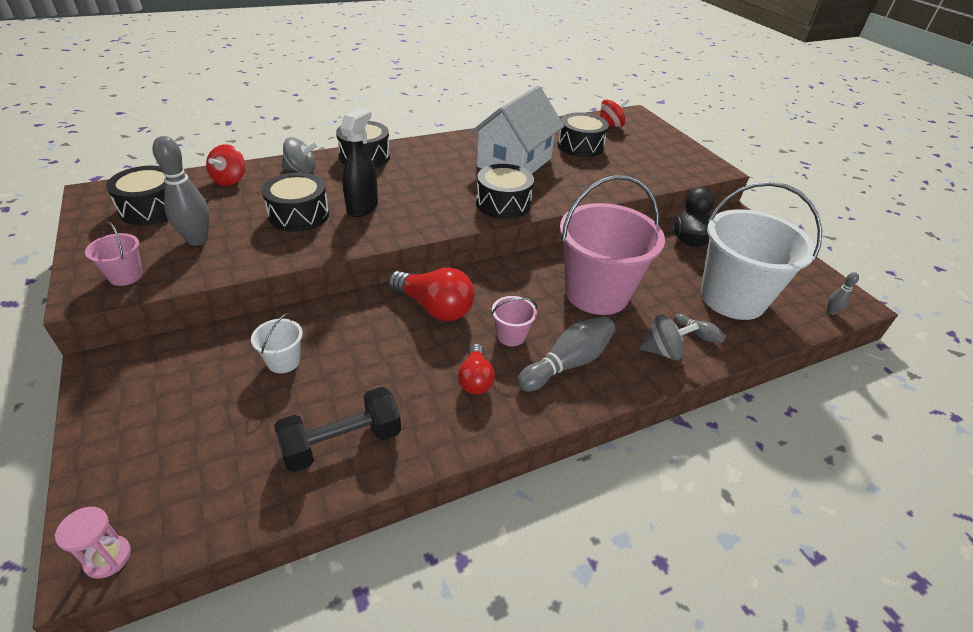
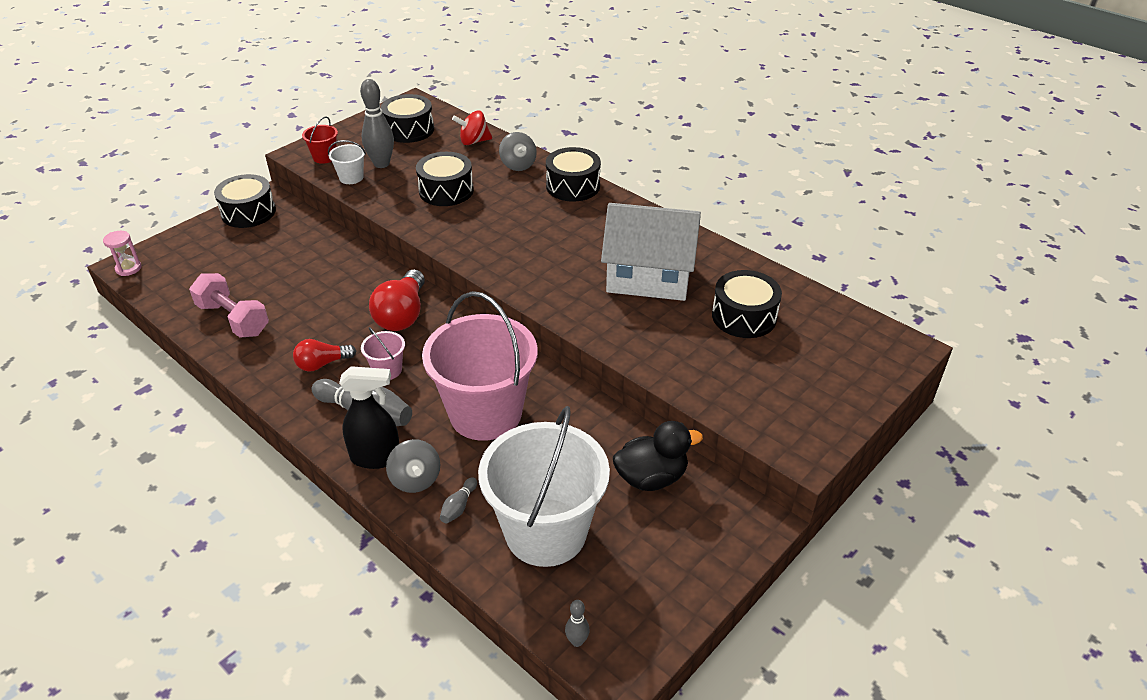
camera: 70 degrees right, 0 degrees up
(126, 276) = (324, 157): pink bucket -> red bucket
(283, 361) = (302, 264): white bucket -> white bucket (351, 178)
(342, 443) = (233, 319): black dumbbell -> pink dumbbell
(363, 207) = (481, 216): black spray bottle -> black spray bottle (376, 457)
(503, 203) = (553, 292): black drum -> black drum (248, 212)
(610, 126) = (834, 330): red spinning top -> none

